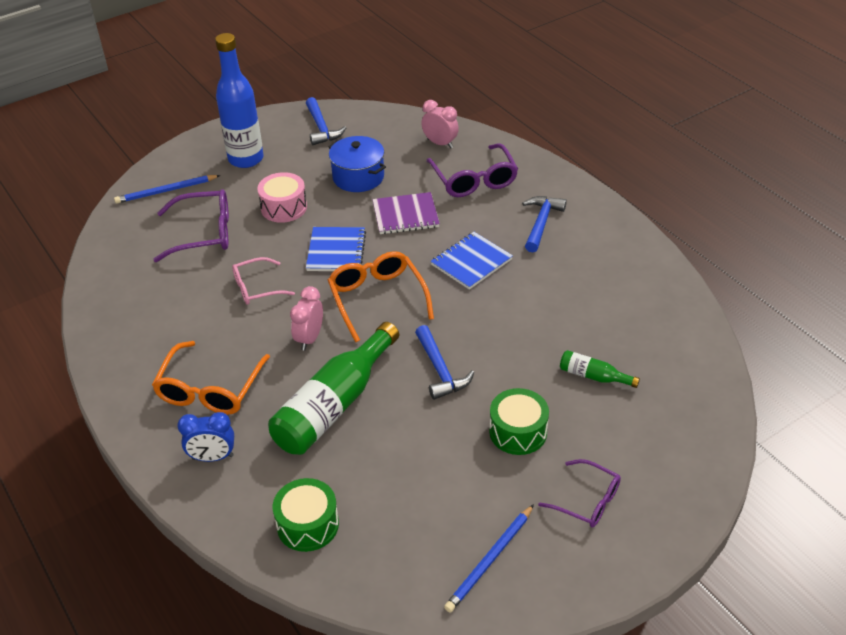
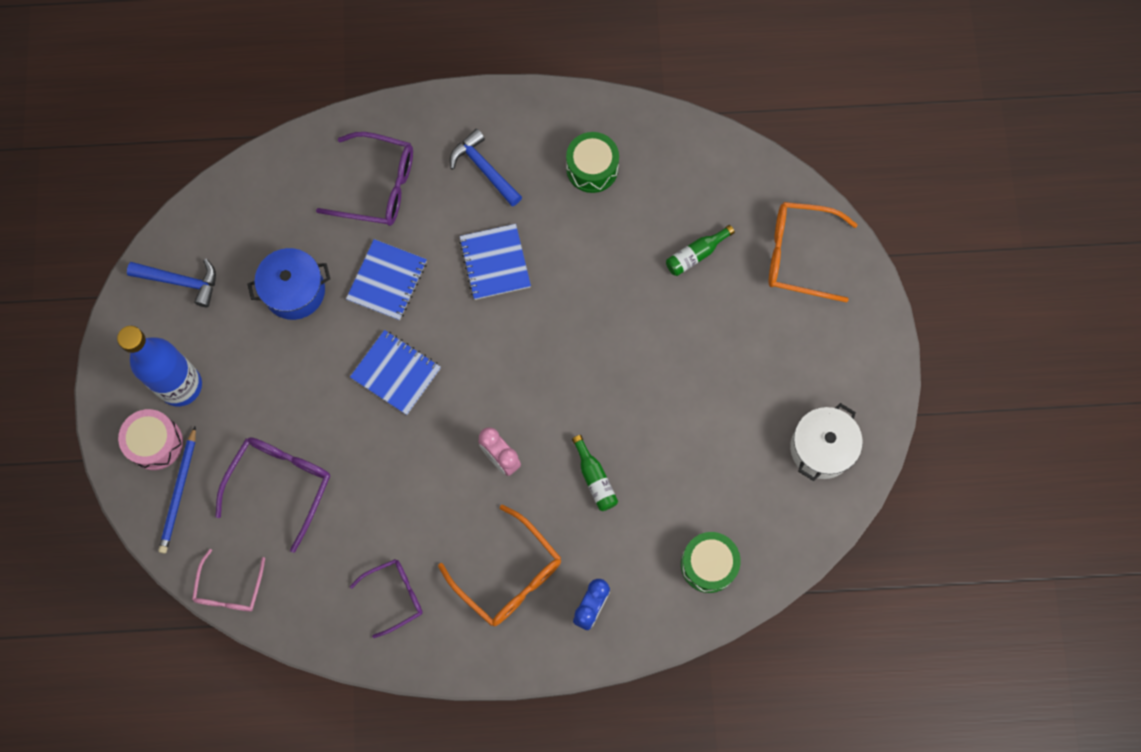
camera: 60 degrees left, 30 degrees up
(256, 288) = (399, 472): pink glasses -> pink glasses (229, 589)
(284, 207) = (293, 388): pink drum -> pink drum (155, 443)
(334, 404) = (595, 478): green bottle -> green bottle, size x0.46
(377, 299) = (488, 372): orange glasses -> orange glasses (799, 255)
(405, 215) = (387, 281): purple notebook -> blue notebook
(440, 143) = (296, 182): pink clock -> none
(440, 370) = (611, 370): blue hammer -> none
(490, 560) = (821, 448): blue pencil -> white pot
(518, 432) = (716, 351): green drum -> green drum (592, 168)
(587, 501) = (812, 344): purple glasses -> purple glasses (394, 596)

